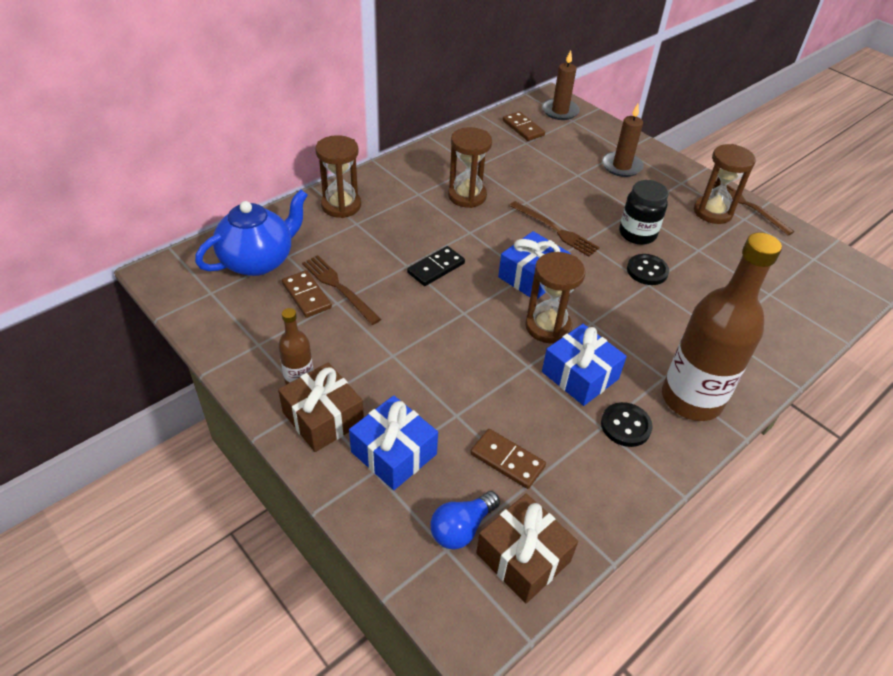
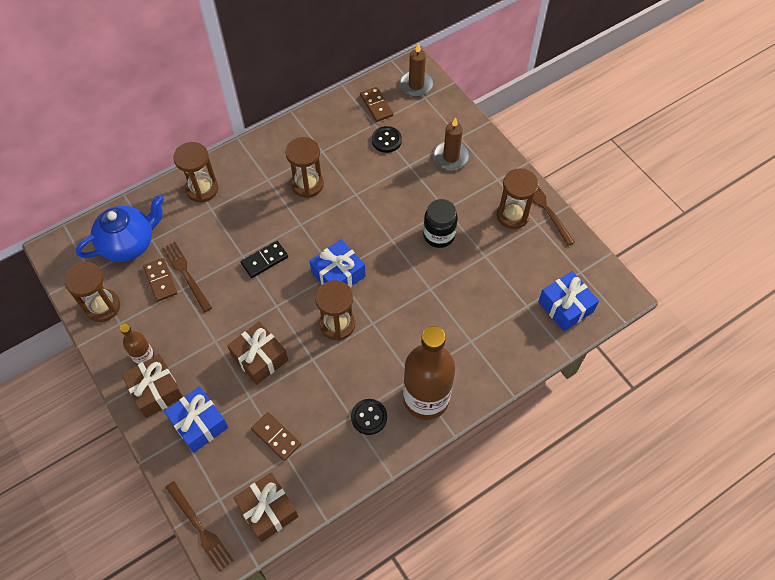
camera: 10 degrees right, 15 degrees up
(232, 327) = (103, 306): none -> brown hourglass
(458, 370) = (259, 358): none -> brown gift
(461, 528) = (232, 485): blue light bulb -> none
(554, 230) = (371, 226): brown fork -> brown fork (199, 527)
(580, 375) = (349, 371): blue gift -> blue gift (565, 307)
(647, 271) = (433, 275): black button -> black button (386, 140)

